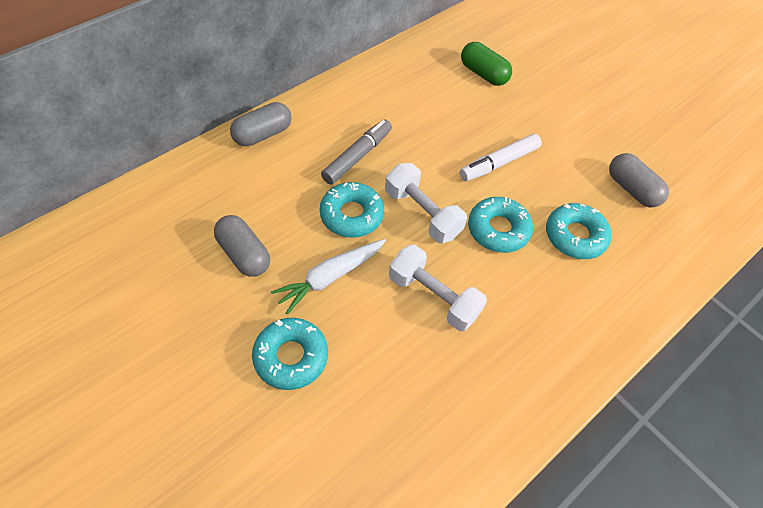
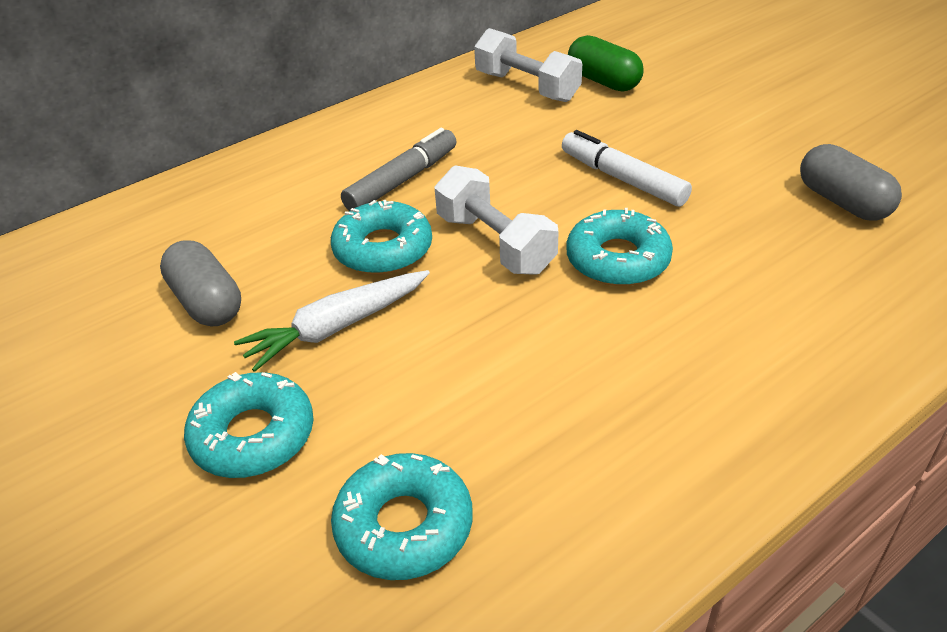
camera: 10 degrees right, 15 degrees down
(262, 134) = (266, 162): grey capsule -> none
(433, 297) = (503, 349): white dumbbell -> white dumbbell (527, 87)
(499, 163) = (623, 179): white marker -> white marker turned 75 degrees clockwise
(575, 236) = (747, 263): turquoise donut -> turquoise donut (404, 526)

